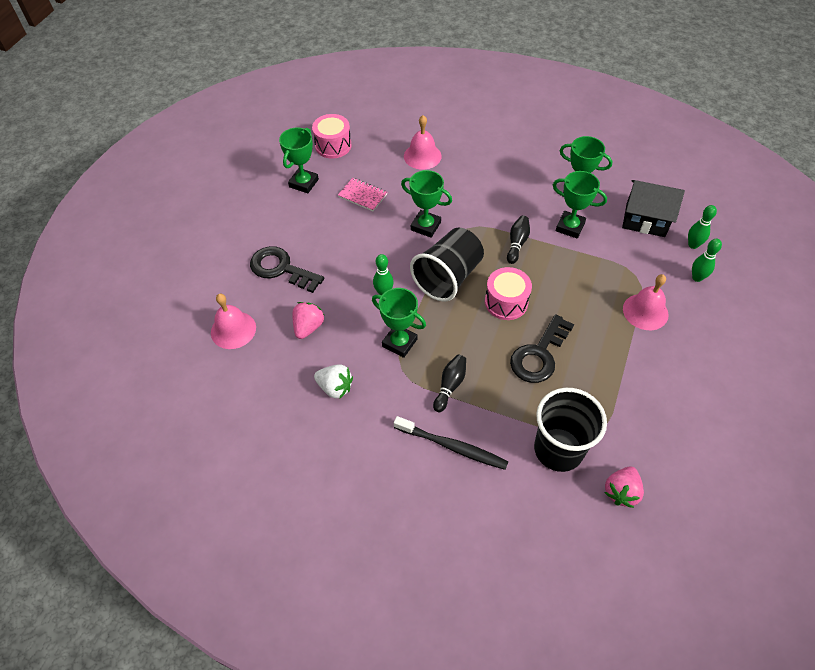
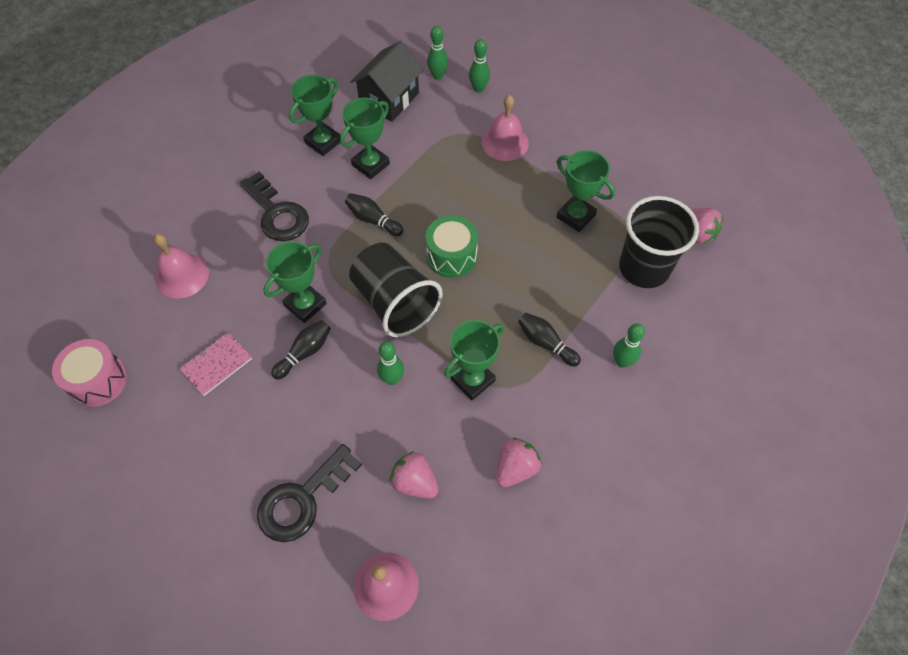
camera: 75 degrees left, 5 degrees up
(304, 183) = (153, 437): green trophy -> green trophy (576, 216)
(335, 387) = (516, 468): white strawberry -> pink strawberry
(387, 237) = (305, 353): none -> black bowling pin
(453, 447) = (622, 362): black toothbrush -> green bowling pin
(506, 302) = (452, 256): pink drum -> green drum
(539, 354) = (529, 248): black key -> black key (277, 213)

